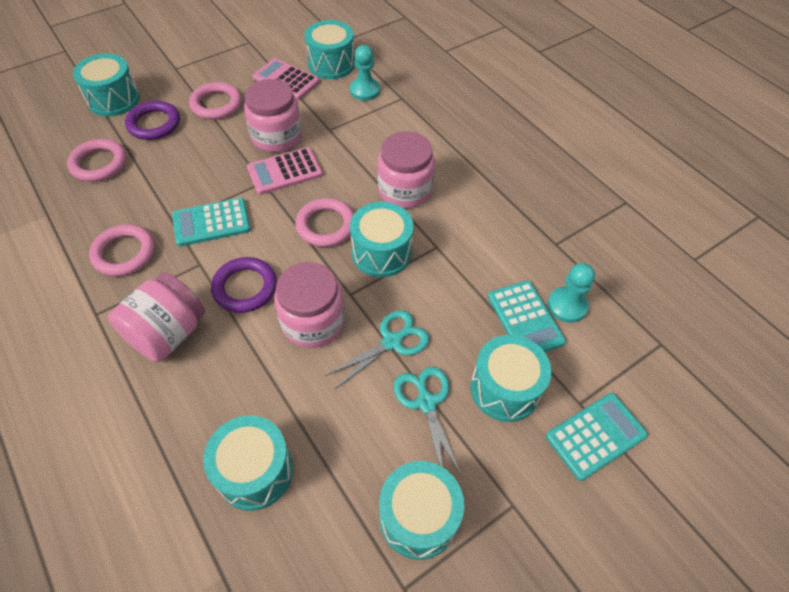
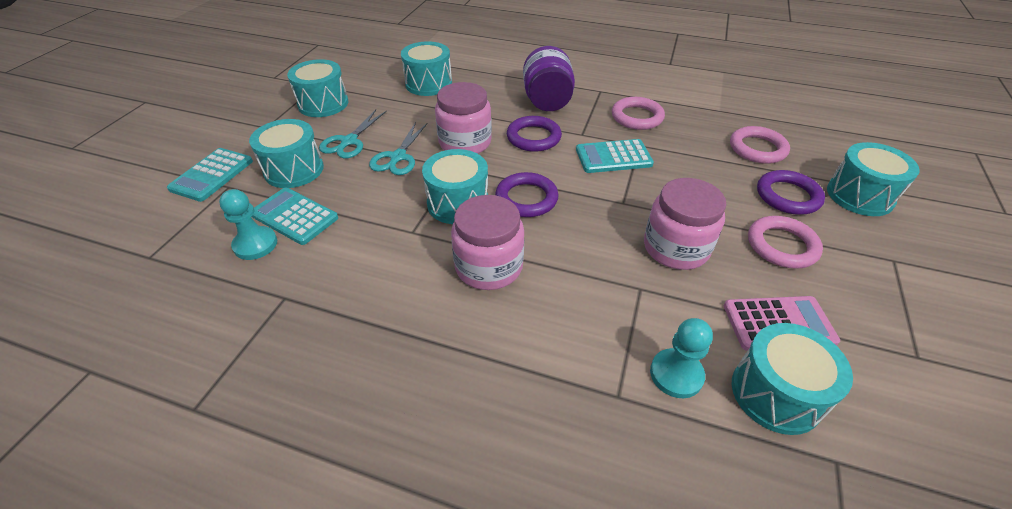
camera: 145 degrees right, 10 degrees down
(168, 333) = (547, 101): pink jar -> purple jar
(211, 222) = (613, 157): turquoise calculator -> turquoise calculator turned 135 degrees counterclockwise
(285, 171) = (618, 220): pink calculator -> none
(326, 225) = (526, 198): pink ring -> purple ring
(426, 403) = (349, 141): turquoise scissors -> turquoise scissors turned 75 degrees clockwise

